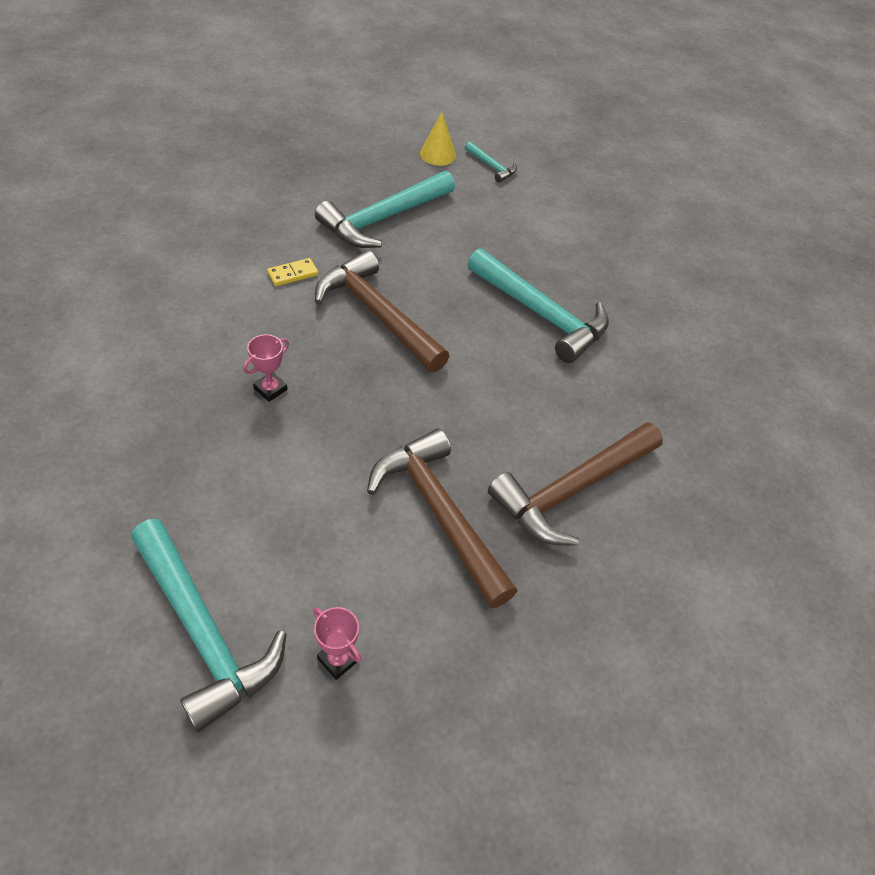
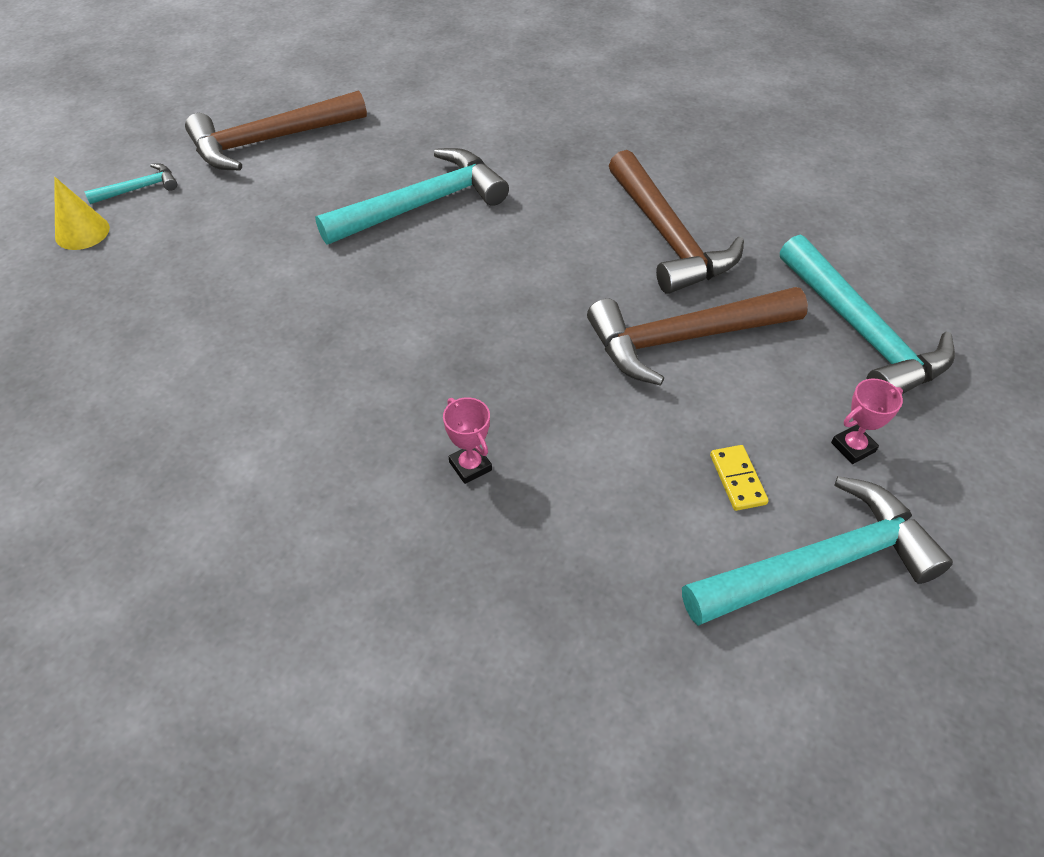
camera: 70 degrees left, 0 degrees up
(293, 274) = (260, 418): yellow domino -> yellow domino (738, 479)
(377, 314) = (372, 342): brown hammer -> brown hammer (270, 141)
(383, 219) = (189, 308): turquoise hammer -> turquoise hammer (861, 332)

